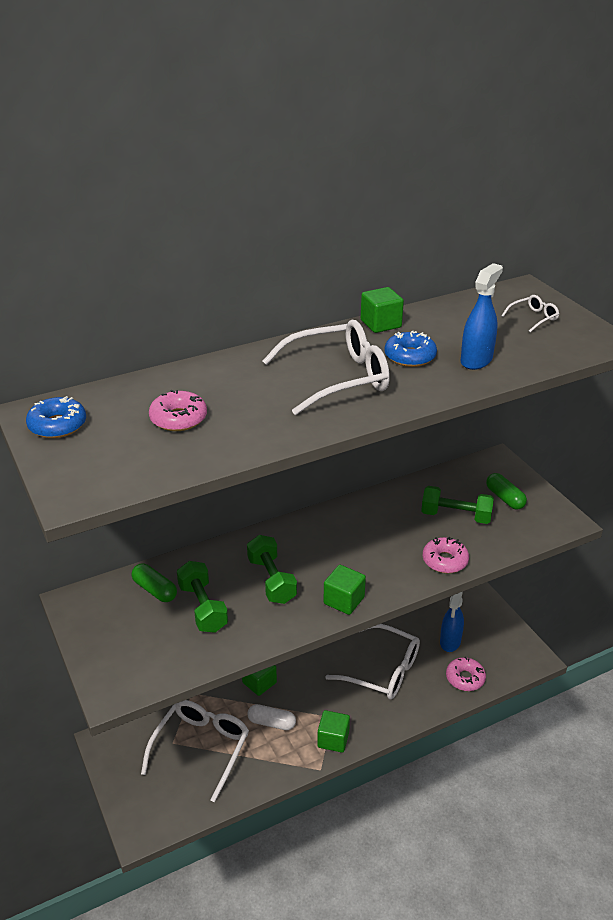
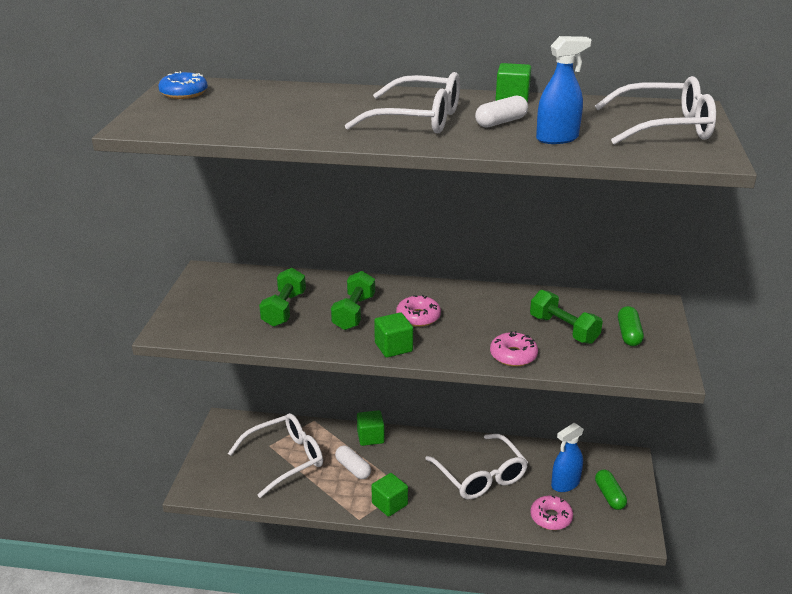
camera: 35 degrees right, 5 degrees down
(155, 590) = (265, 286): green capsule -> green capsule (609, 496)
(178, 418) = (264, 110): pink donut -> pink donut (418, 317)
(410, 357) = (501, 122): blue donut -> white capsule
(533, 318) = (666, 127): white glasses -> white glasses, size x2.28

